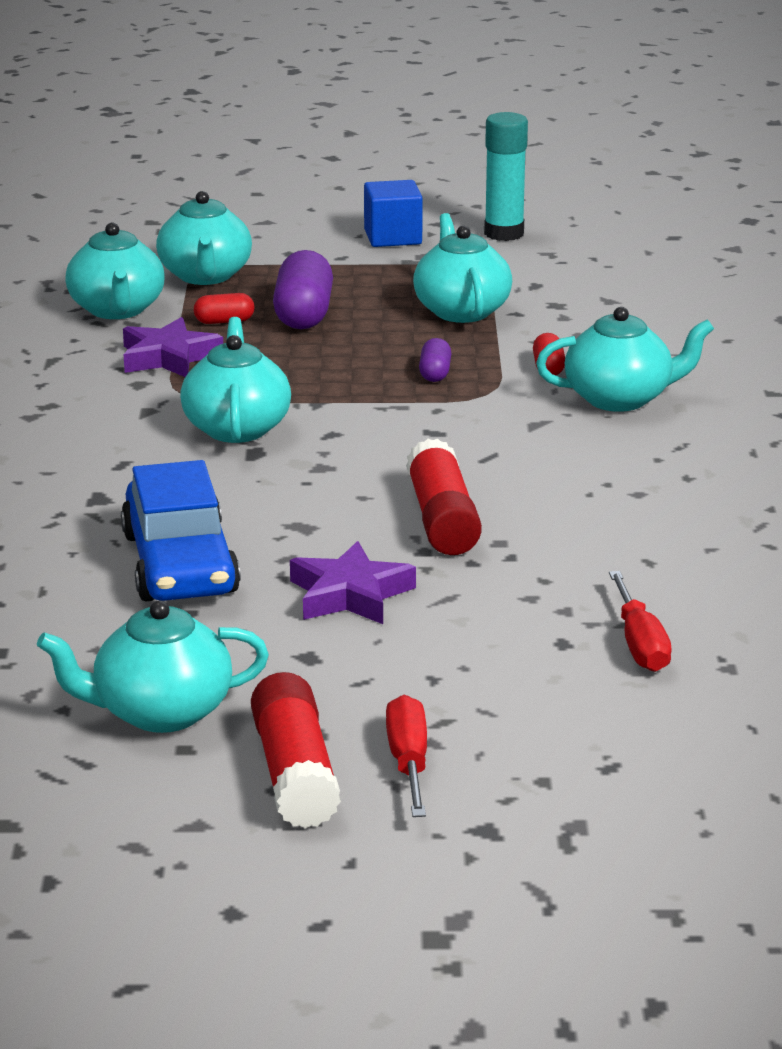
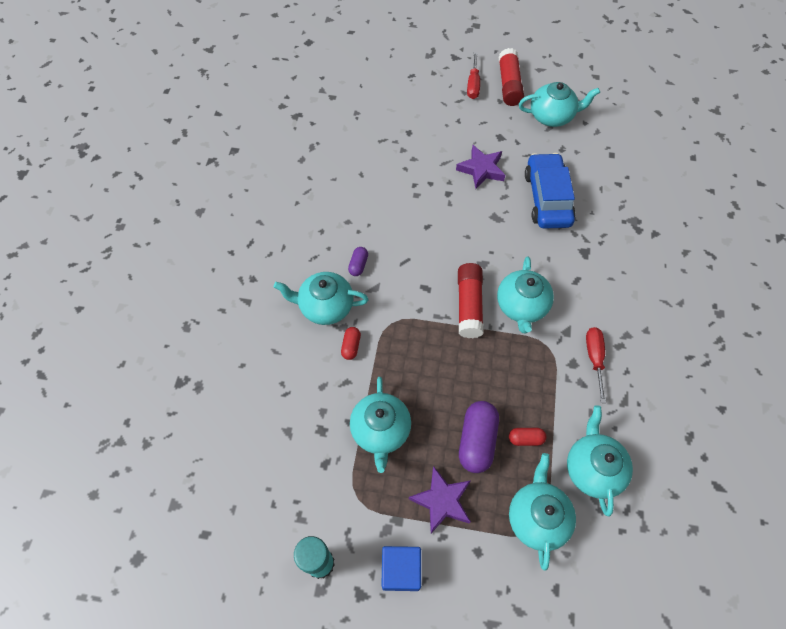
camera: 170 degrees left, 35 degrees up
(169, 357) = (558, 394): purple star -> purple star (442, 501)
(435, 373) = (413, 350): purple capsule -> purple capsule (358, 265)
(442, 519) = (436, 214): red glue stick -> red glue stick (469, 305)
(639, 643) = (382, 128): red screwdriver -> red screwdriver (594, 359)

